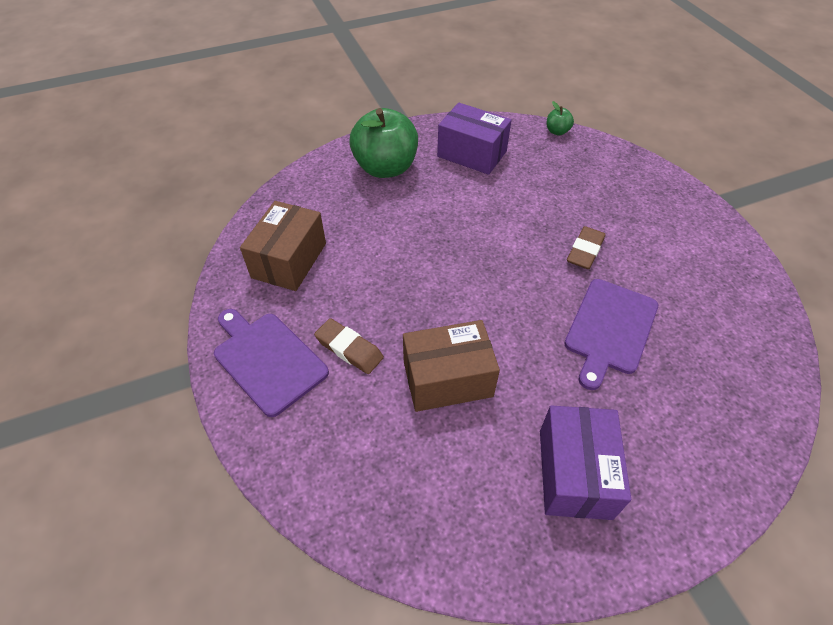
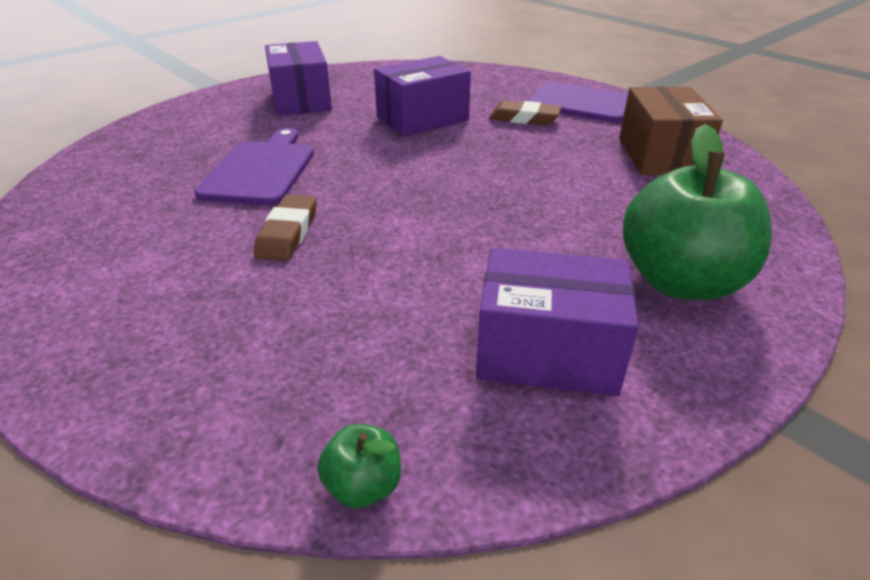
camera: 160 degrees right, 15 degrees down
(447, 379) = (422, 119): brown box -> purple box

